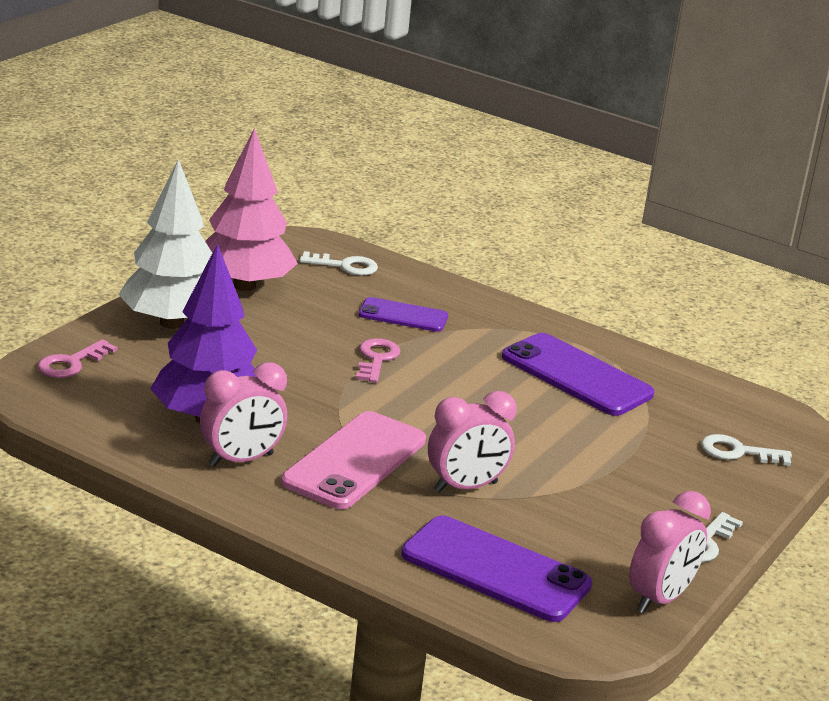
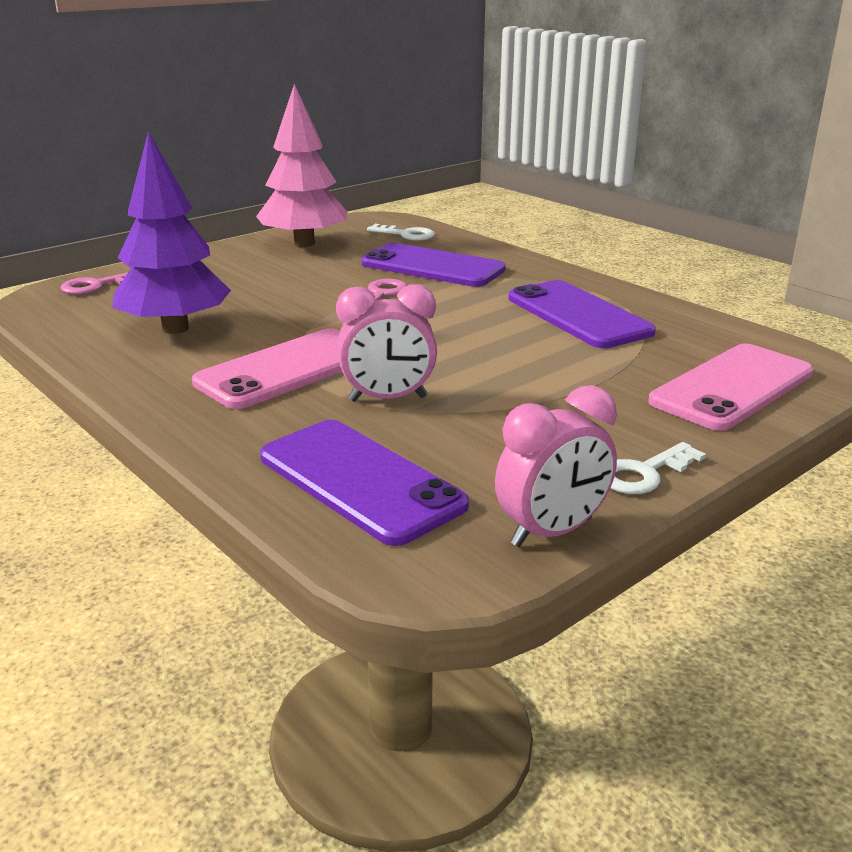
camera: 20 degrees right, 0 degrees up
(171, 322) = (215, 263): white tree -> none
(241, 460) = (173, 361): pink clock -> none
(403, 316) = (432, 267): purple phone -> purple phone, size x1.69
(738, 452) = (732, 387): white key -> pink phone

